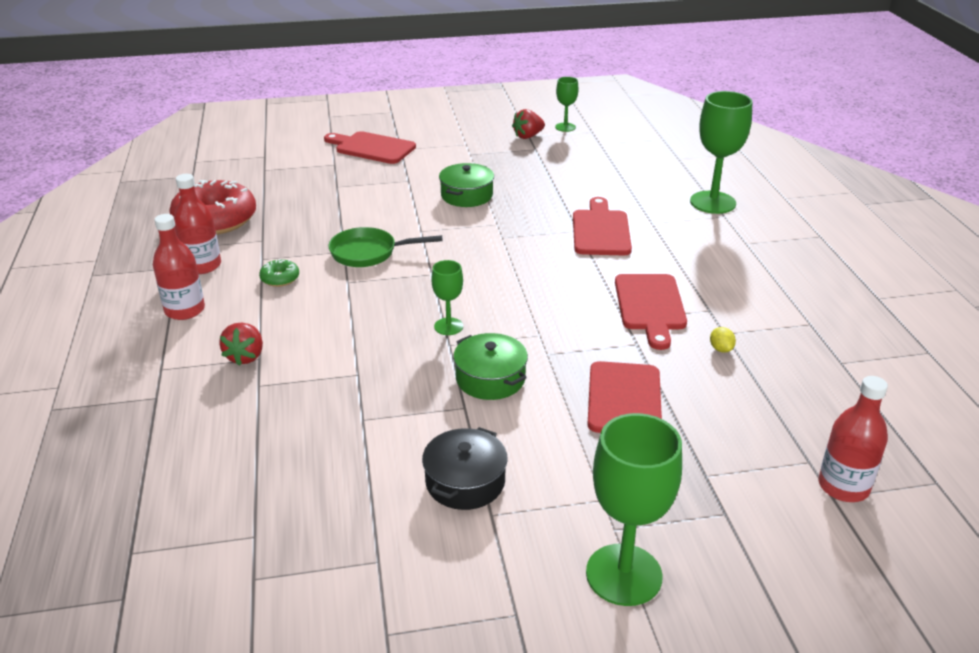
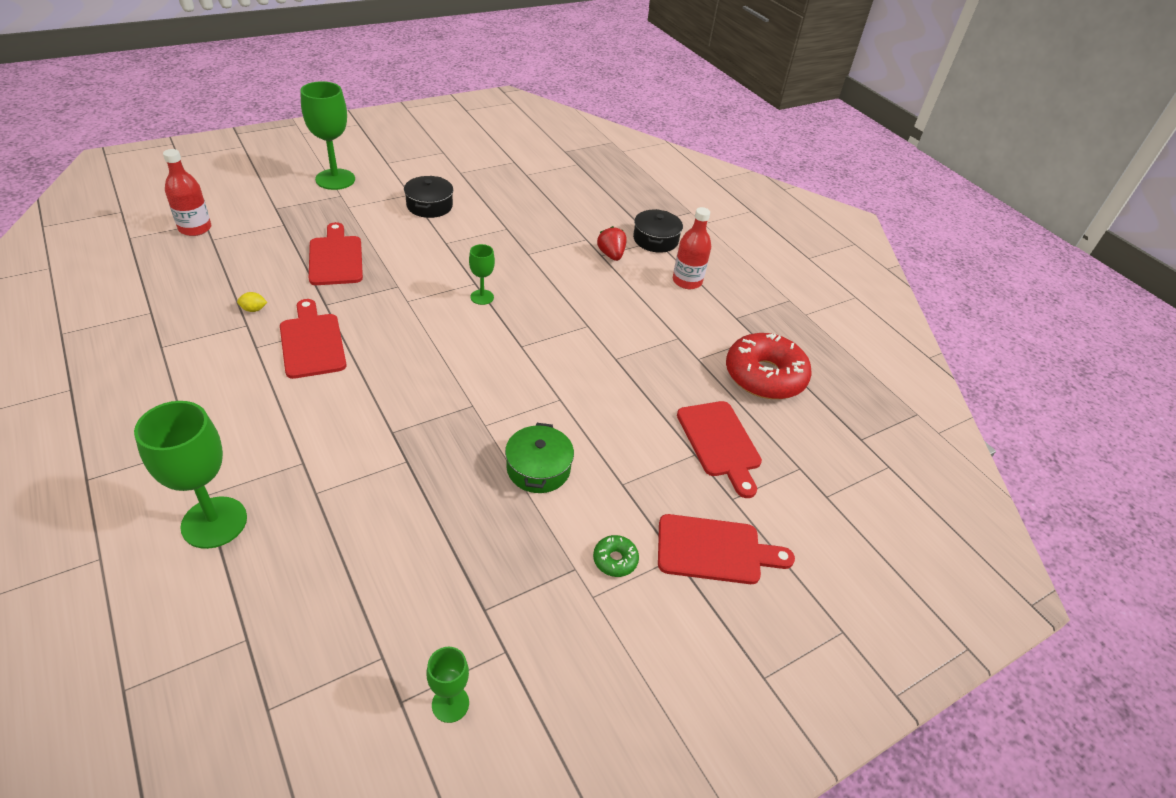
camera: 155 degrees right, 10 degrees up
(161, 370) = (655, 240): none -> black pot
(202, 266) = (718, 322): red bottle -> none
(280, 278) = (644, 320): green donut -> green donut (615, 560)
(369, 253) = (591, 360): green pan -> none
(490, 378) = (434, 262): green pot -> none
(528, 136) = (506, 649): red strawberry -> none
(601, 231) = (365, 436): red cutting board -> red cutting board (720, 442)
(721, 349) = (254, 309): yellow lemon -> yellow lemon turned 60 degrees counterclockwise

